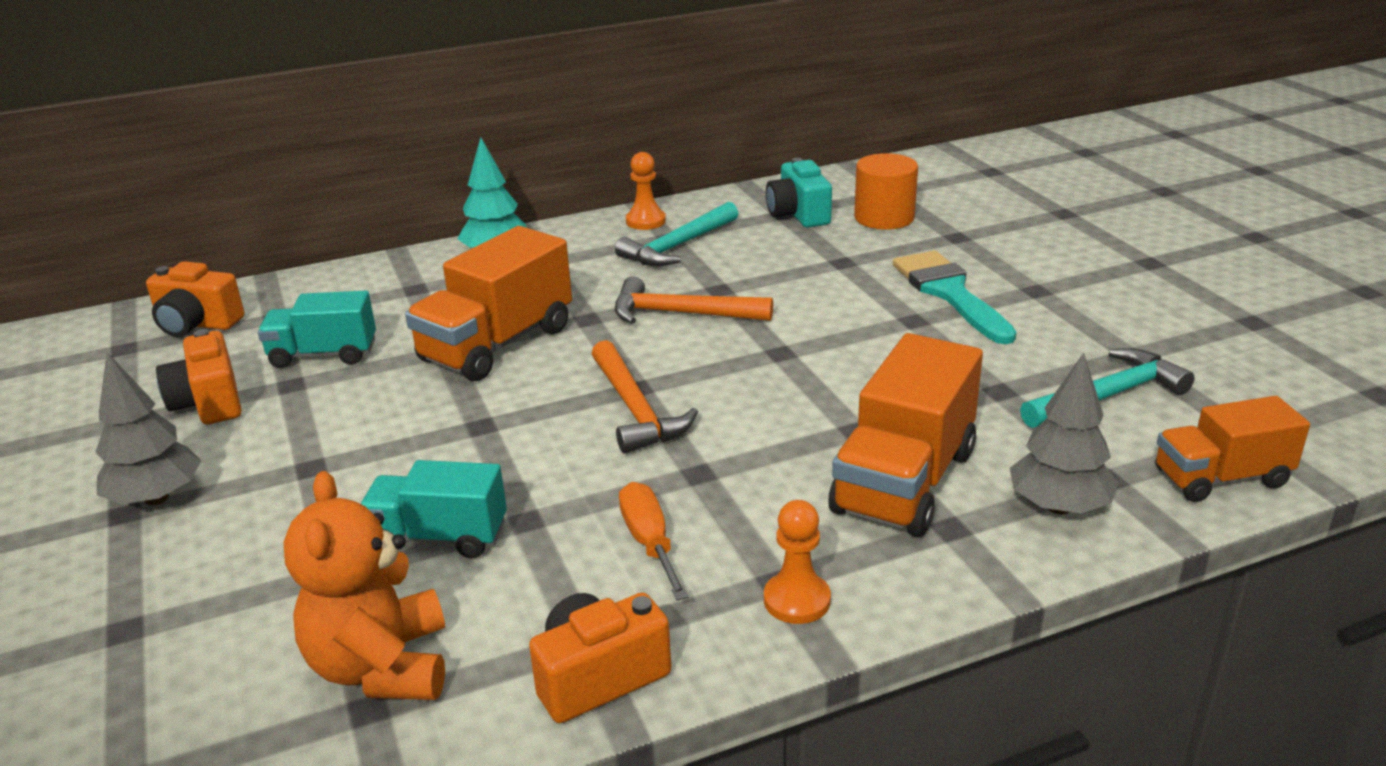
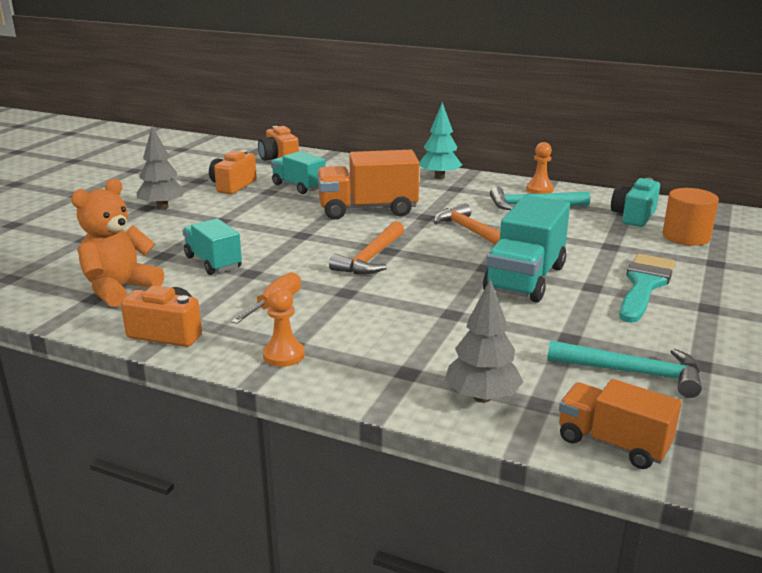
camera: 45 degrees right, 5 degrees down
(842, 345) = (525, 279): none -> turquoise truck
(904, 482) = (427, 344): orange truck -> none

